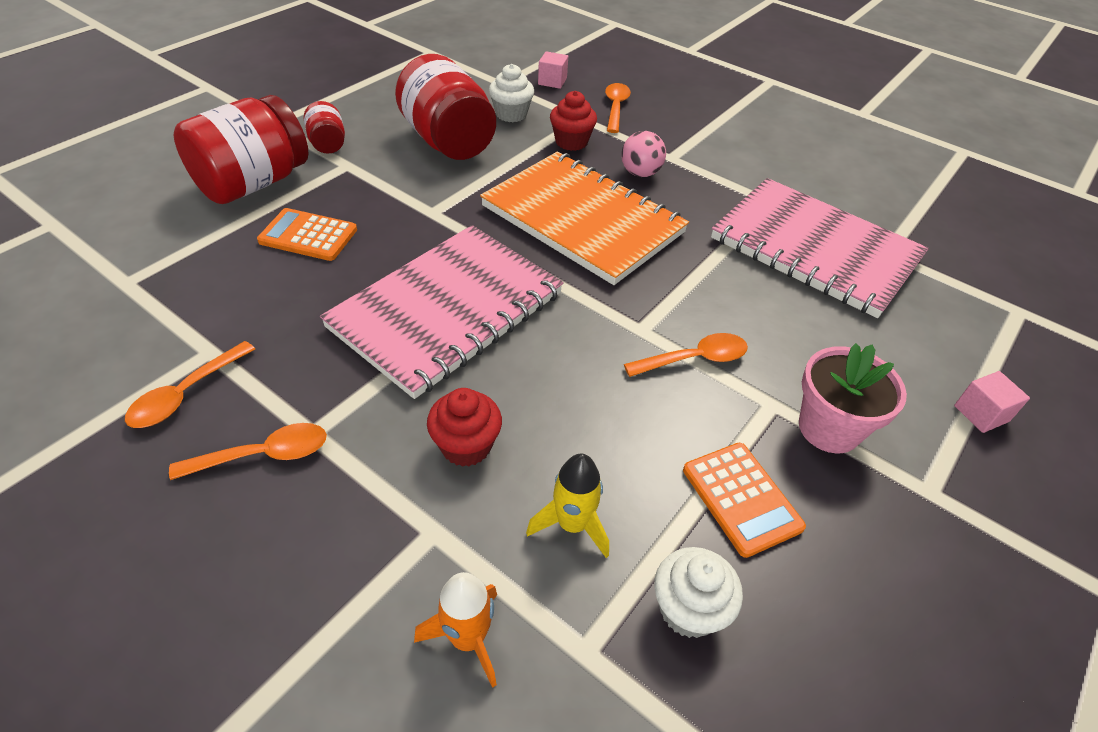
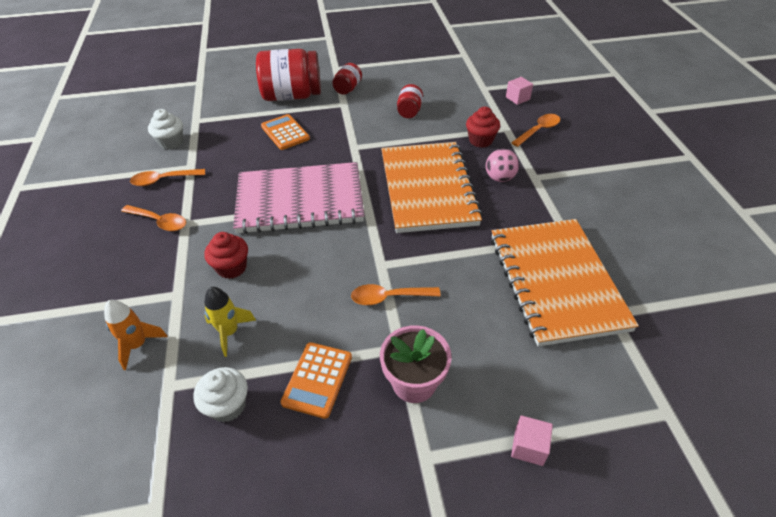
camera: 45 degrees right, 0 degrees up
(448, 141) = (409, 111): red jar -> red jar, size x0.49
(511, 114) = (465, 109): white cupcake -> white cupcake (171, 142)
(694, 359) = (389, 297): orange spoon -> orange spoon turned 150 degrees clockwise
(814, 249) = (556, 281): pink notebook -> orange notebook

